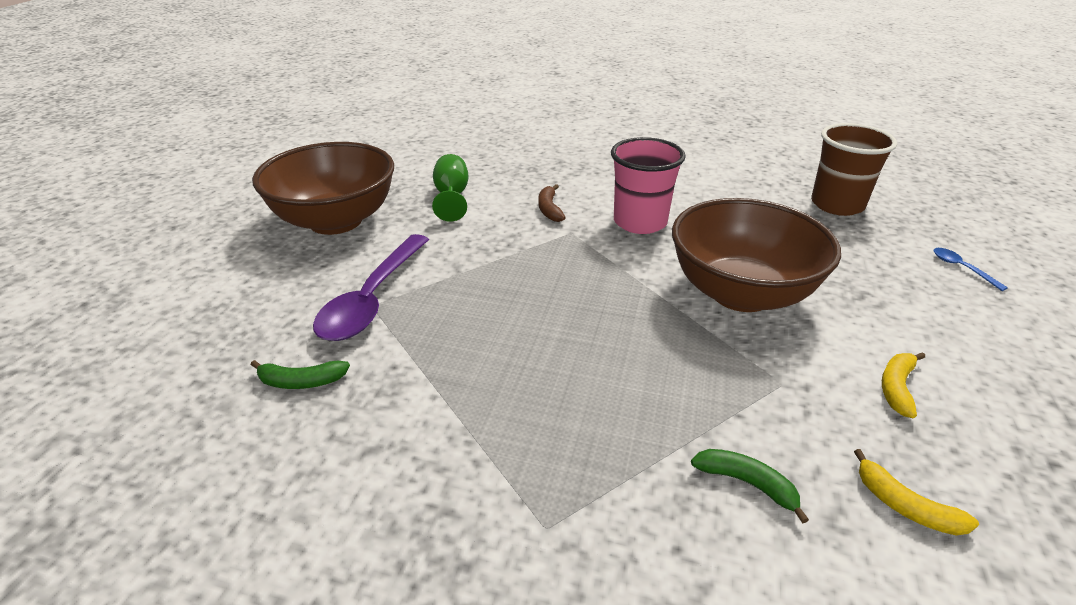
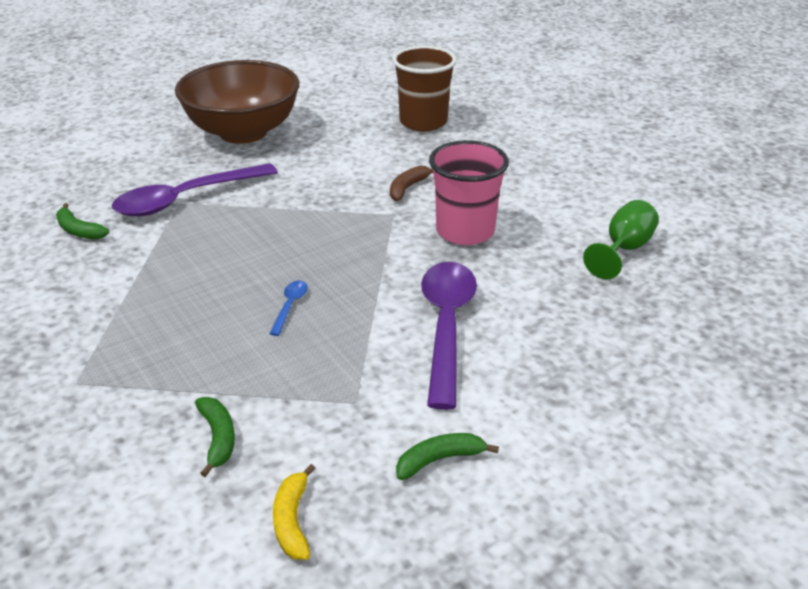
camera: 40 degrees right, 0 degrees up
(452, 197) = (349, 146): green goblet -> green goblet (623, 249)
(741, 293) = (446, 326): brown bowl -> purple spoon
(837, 205) = (698, 304): brown cup -> brown cup (423, 122)
(897, 388) = (439, 460): yellow banana -> green banana
(961, 268) = (715, 422): blue spoon -> blue spoon (290, 306)

